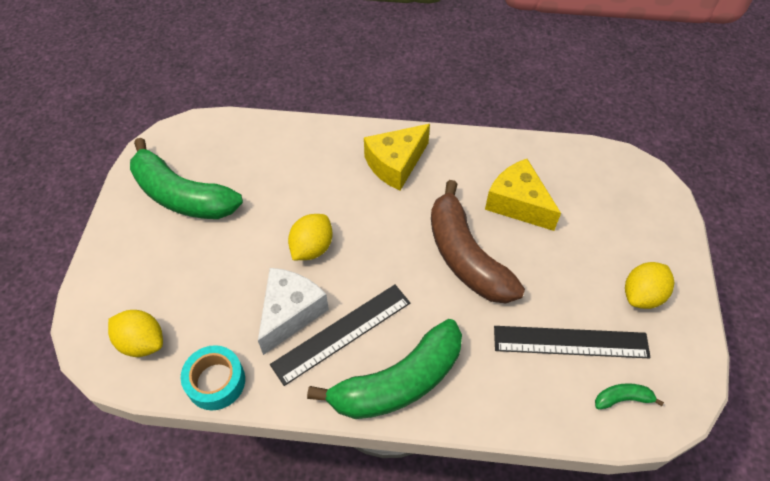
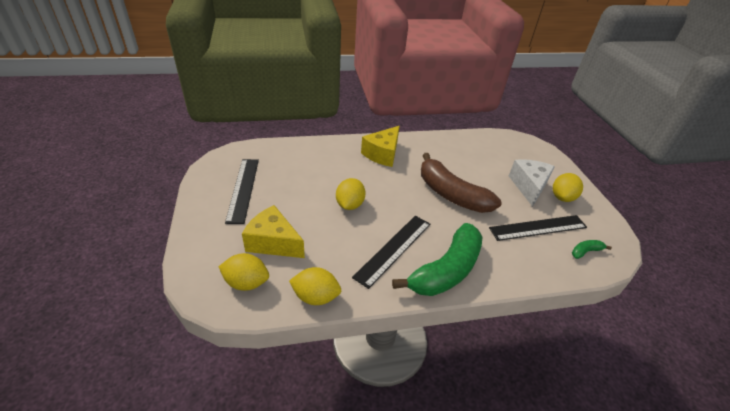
camera: 20 degrees left, 15 degrees down
(182, 195) = (243, 189): green banana -> black ruler
(216, 381) = (316, 297): turquoise tape -> yellow lemon
(290, 313) = (352, 244): white cheese -> white cheese (529, 186)
(518, 203) = (466, 164): yellow cheese -> yellow cheese (273, 242)

